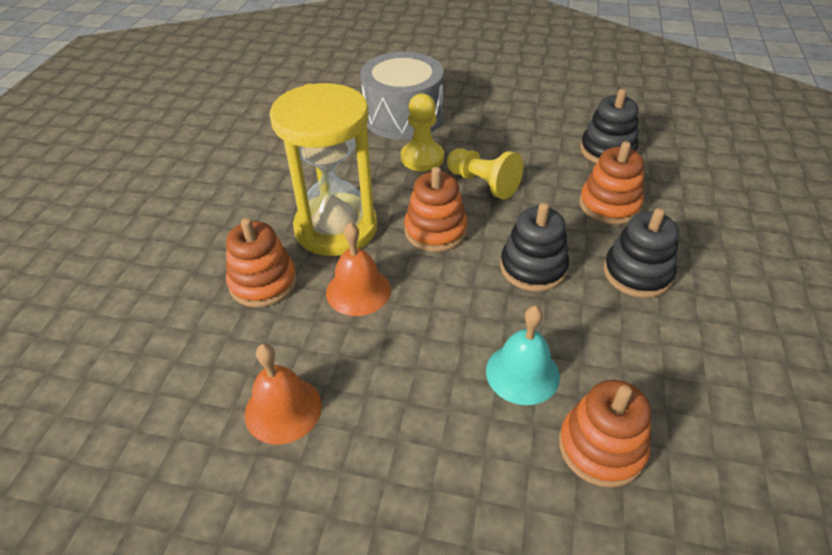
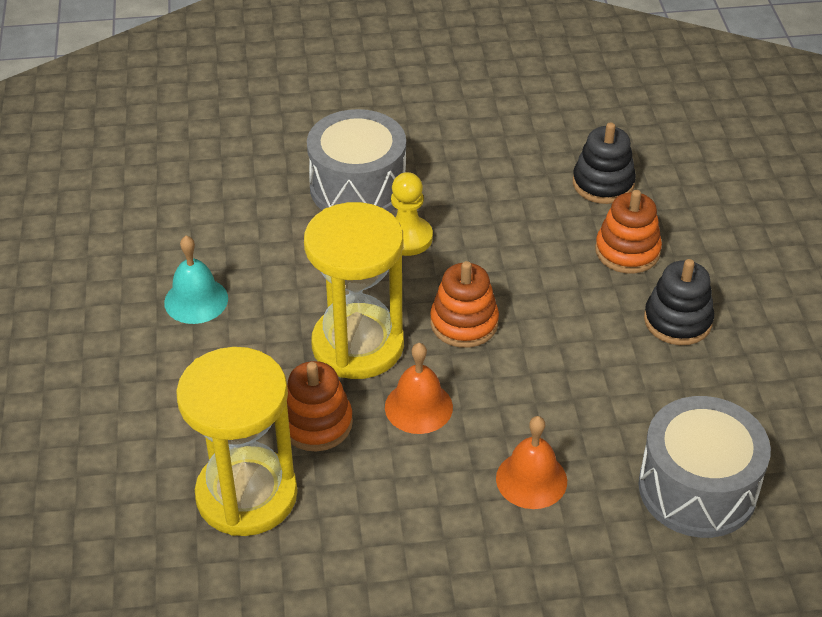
camera: 20 degrees left, 0 degrees up
(166, 328) = (246, 495): none -> yellow hourglass
(283, 409) = (410, 535): orange bell -> orange bell (531, 479)
(483, 183) = (488, 255): yellow pawn -> none
(522, 373) = (608, 444): turquoise bell -> turquoise bell (196, 300)
(533, 267) = (578, 339): black stacking toy -> none
(601, 447) = (697, 488): orange stacking toy -> grey drum

